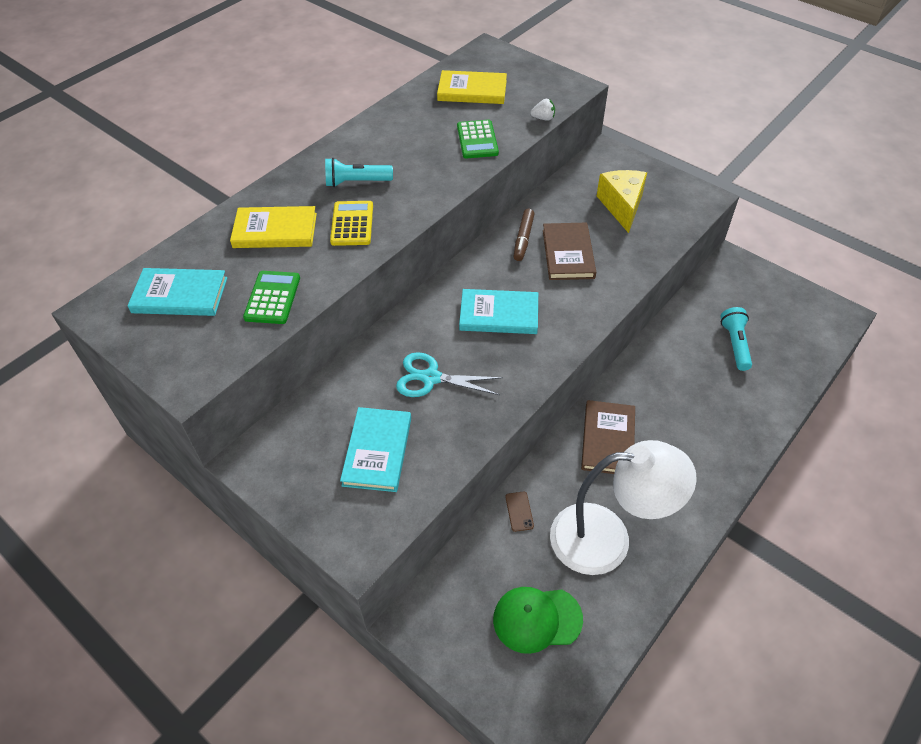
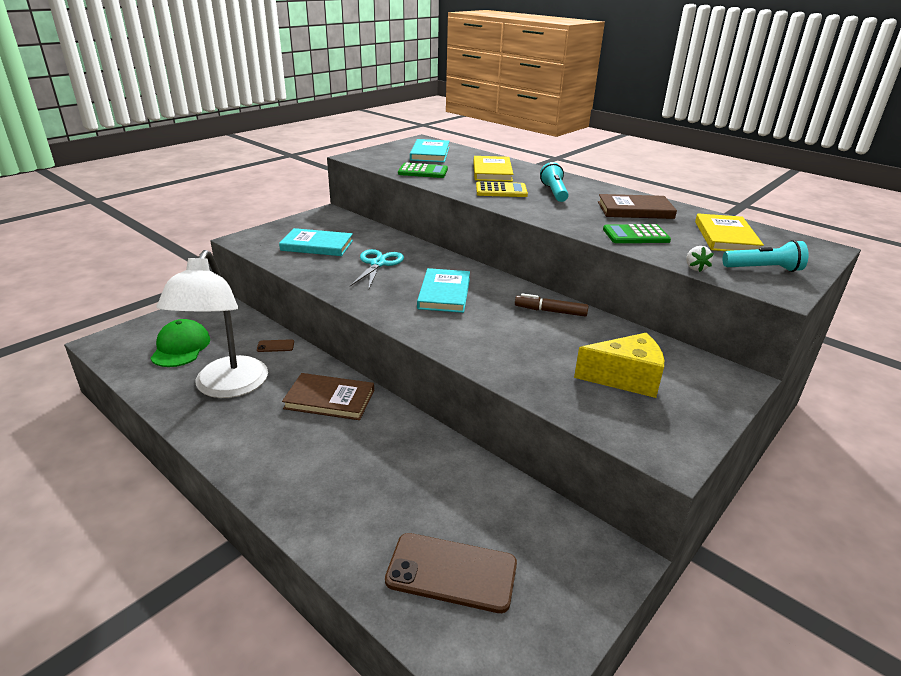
camera: 90 degrees right, 20 degrees down
(568, 254) = (531, 334): brown book -> brown book (635, 210)
(735, 344) = (447, 526): turquoise flashlight -> turquoise flashlight (763, 269)
(772, 341) = (451, 572): none -> brown phone

